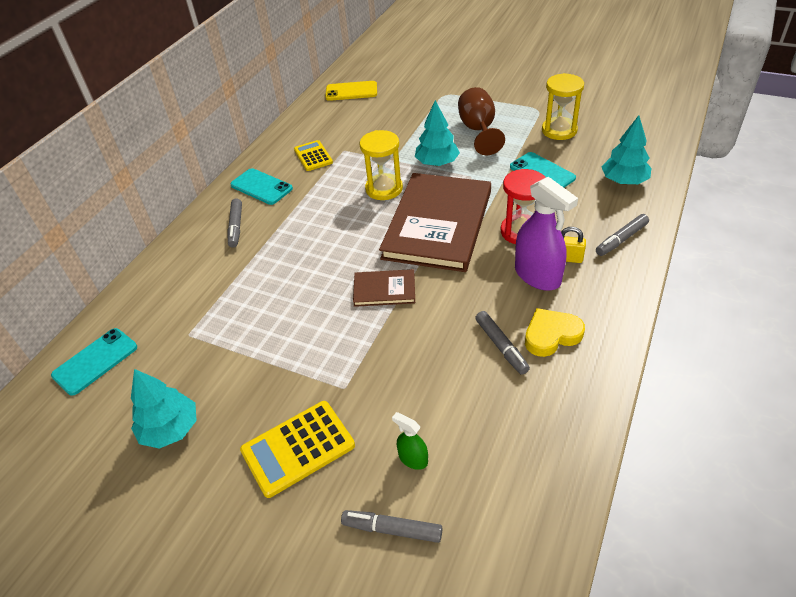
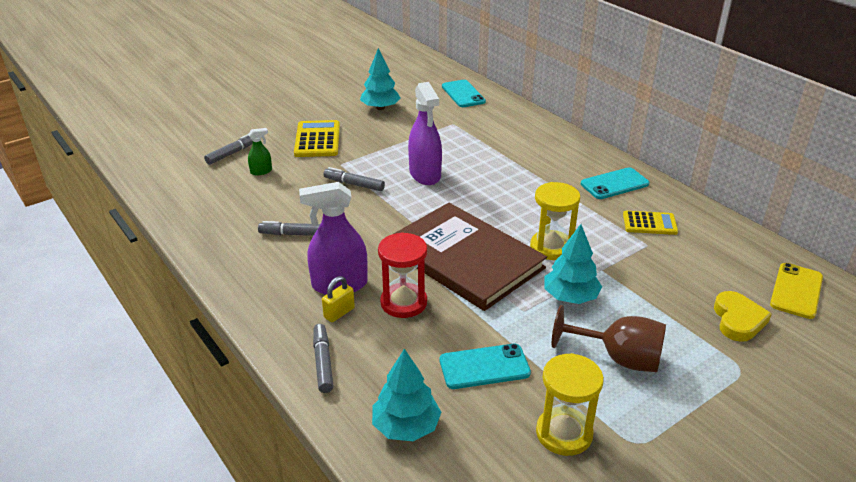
camera: 115 degrees right, 10 degrees down
(236, 227) = (561, 161): grey marker -> grey marker (354, 184)
(321, 306) = (425, 174): none -> purple spray bottle
(384, 289) = (411, 205): brown book -> none
(551, 335) = (275, 261): yellow heart -> yellow heart (738, 320)

